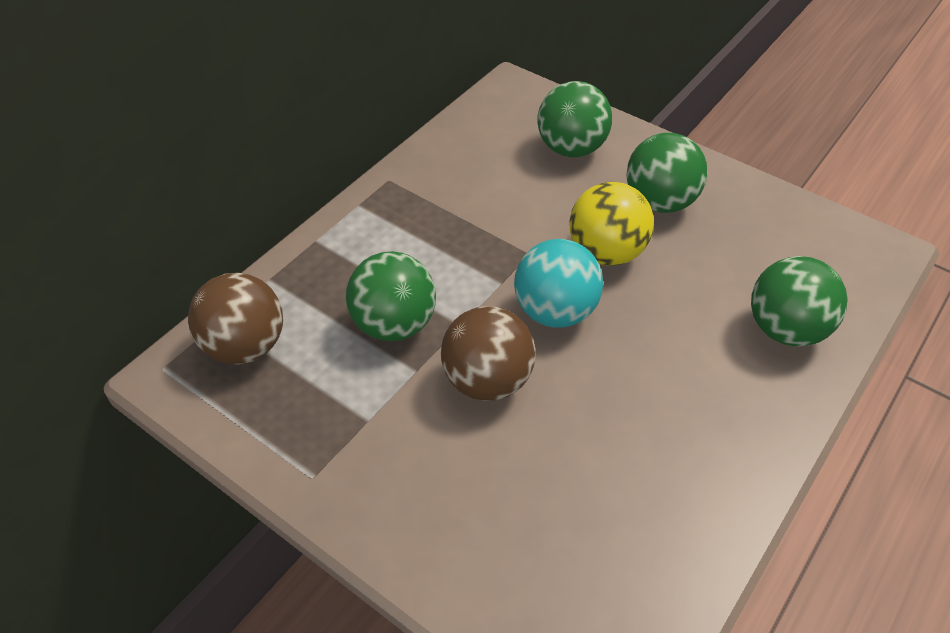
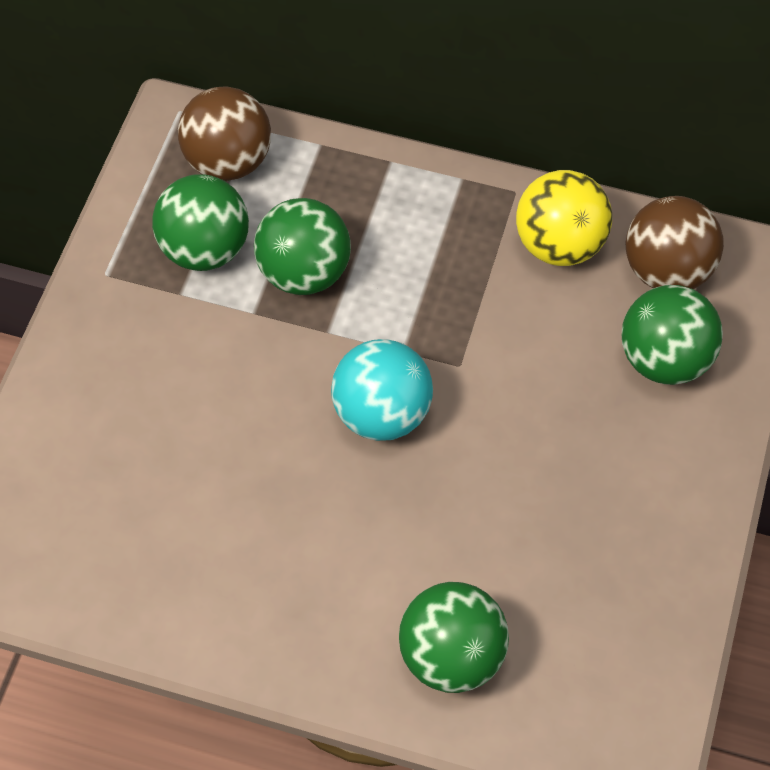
camera: 70 degrees right, 10 degrees up
(487, 380) = (264, 378): brown ball -> brown ball (667, 271)
(606, 252) = (495, 442): yellow ball -> yellow ball (559, 245)
(660, 202) = (611, 481): green ball -> green ball (205, 249)

